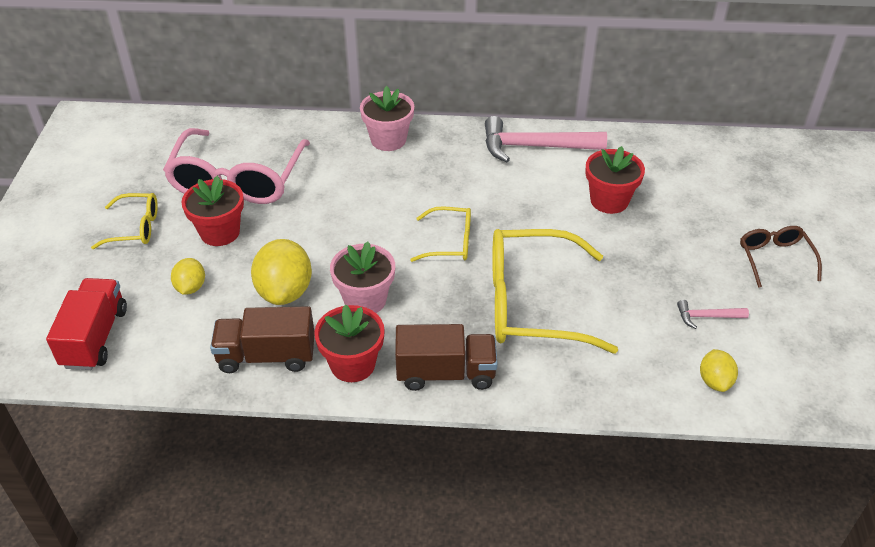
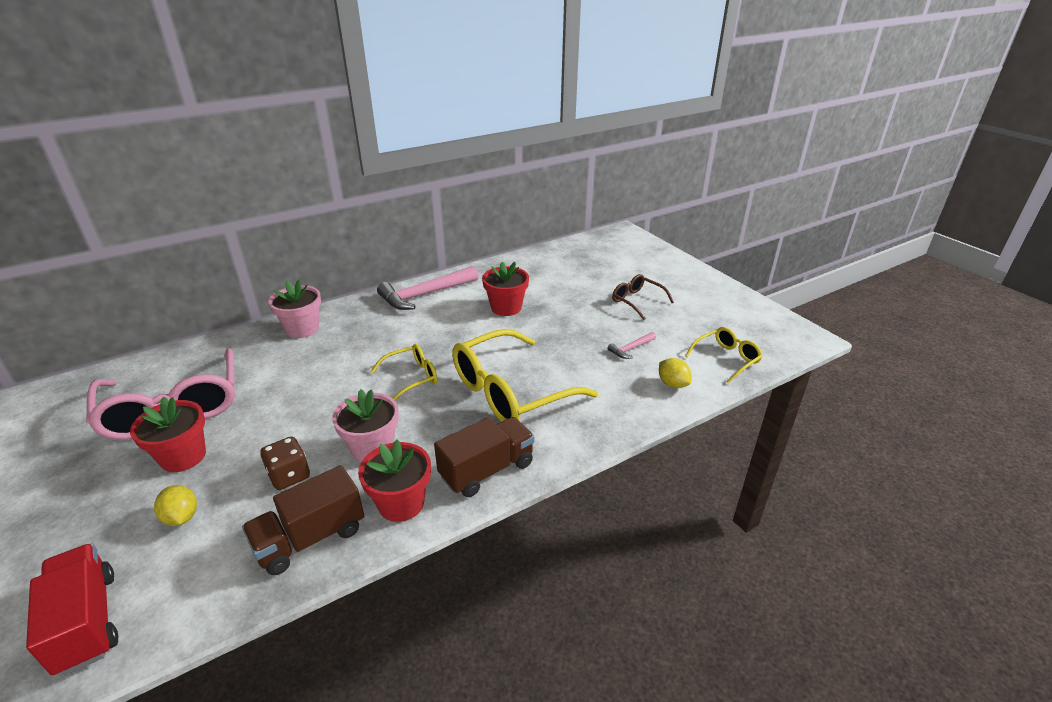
camera: 35 degrees left, 10 degrees down
(135, 228) = (76, 492): yellow glasses -> yellow glasses (726, 359)
(285, 291) = (289, 476): yellow lemon -> brown dice

